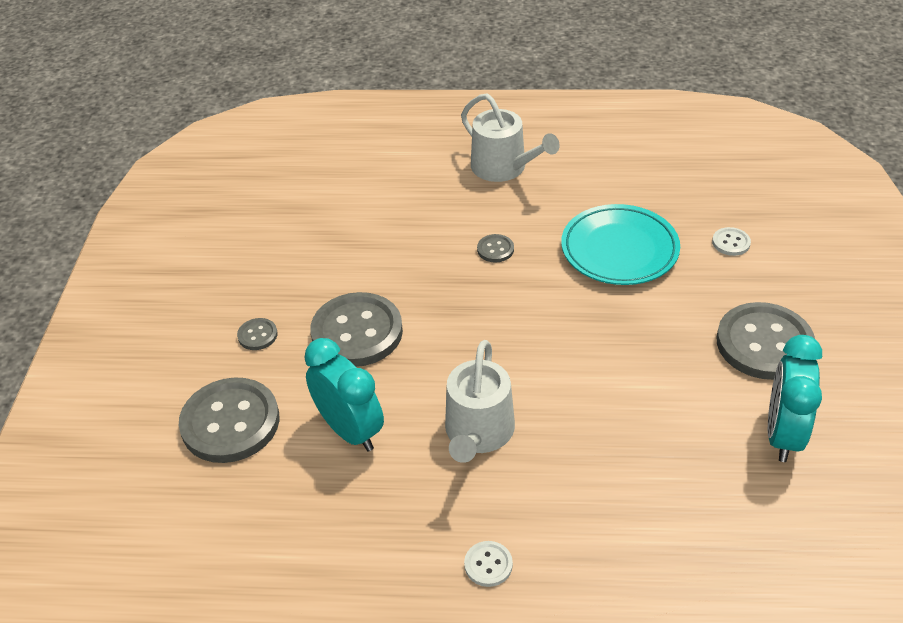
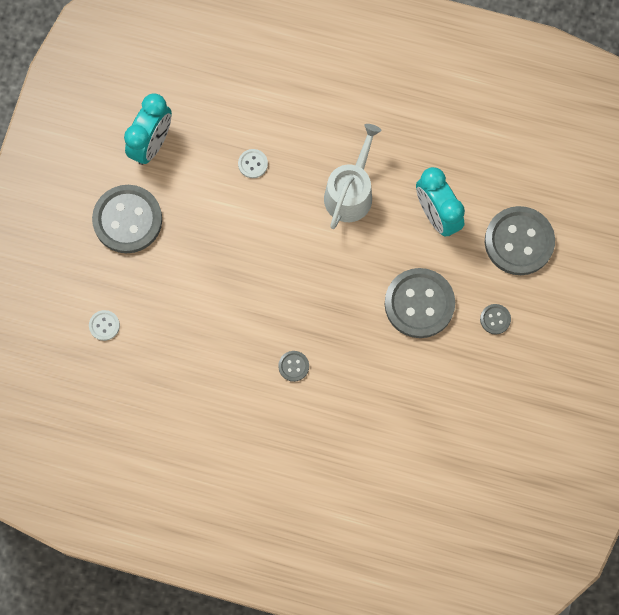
camera: 170 degrees left, 30 degrees up
(488, 565) = (367, 98): white button -> white button (253, 164)
(504, 168) = (259, 469): white watering can -> none
(619, 250) = (195, 340): turquoise plate -> none

